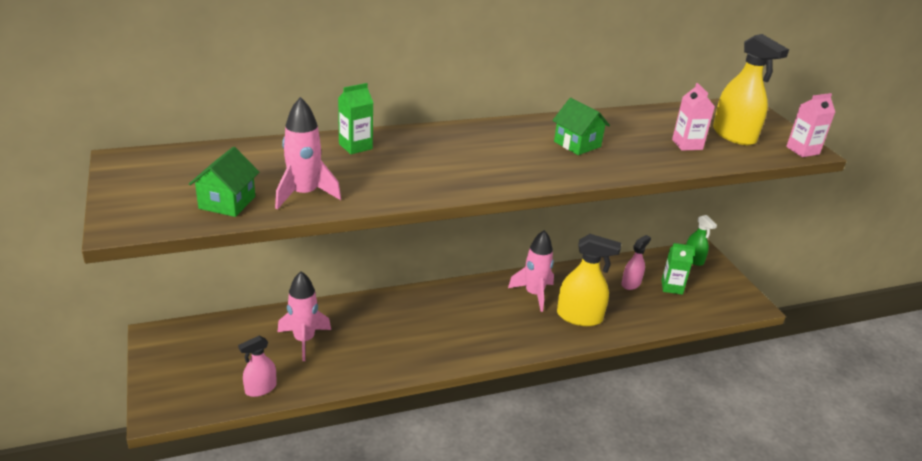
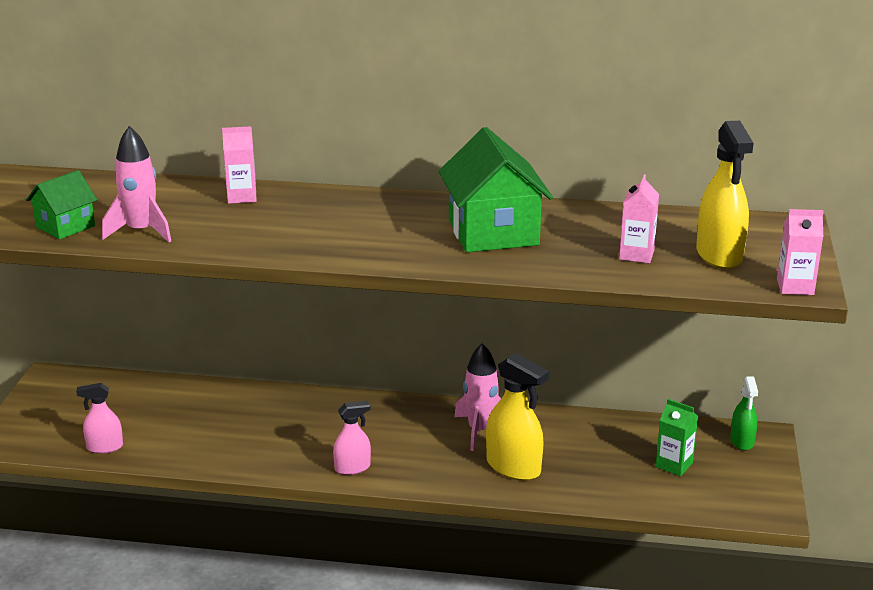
camera: 30 degrees right, 5 degrees down
(304, 340) = (183, 415): pink rocket -> none
(355, 146) = (242, 197): green carton -> pink carton
(577, 144) = (493, 232): green house -> green house, size x1.78
(631, 284) = (620, 448): pink spray bottle -> pink spray bottle (352, 468)

